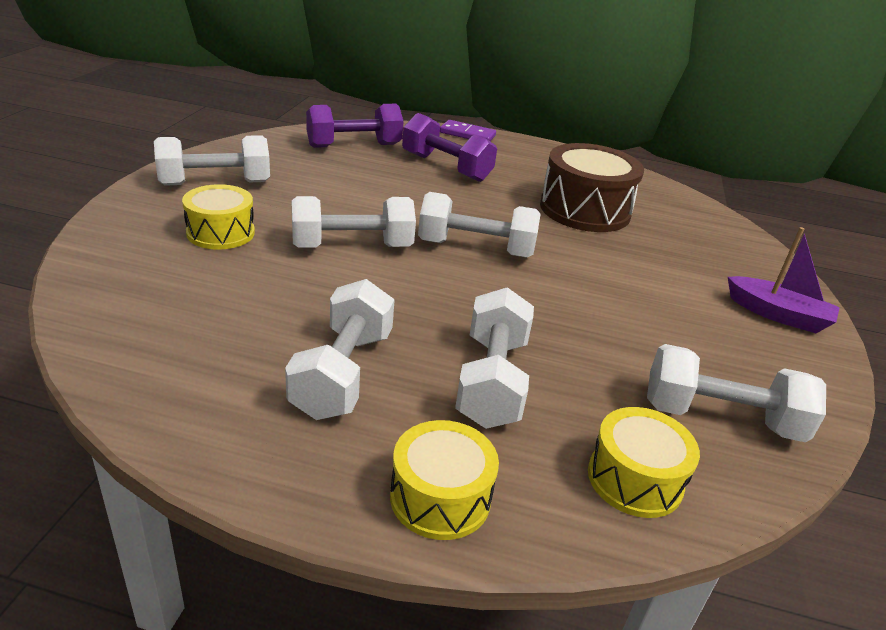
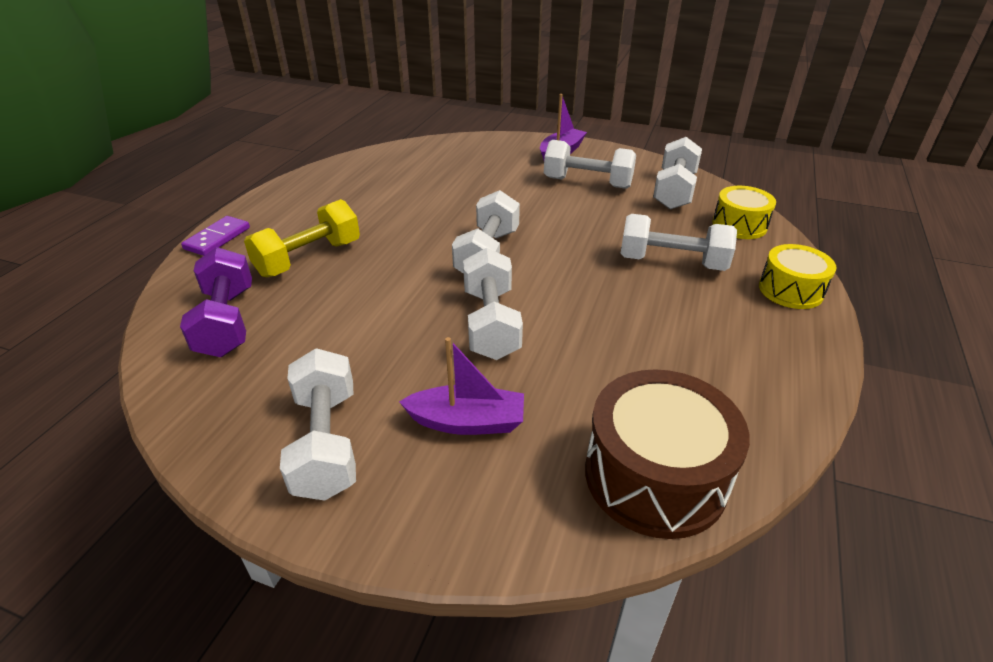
camera: 80 degrees left, 5 degrees up
(220, 233) = (467, 422): yellow drum -> purple boat
(343, 373) = (690, 328): white dumbbell -> white dumbbell (587, 183)
(446, 167) = (309, 258): purple dumbbell -> yellow dumbbell
(584, 210) = (413, 195): brown drum -> brown drum (655, 476)

